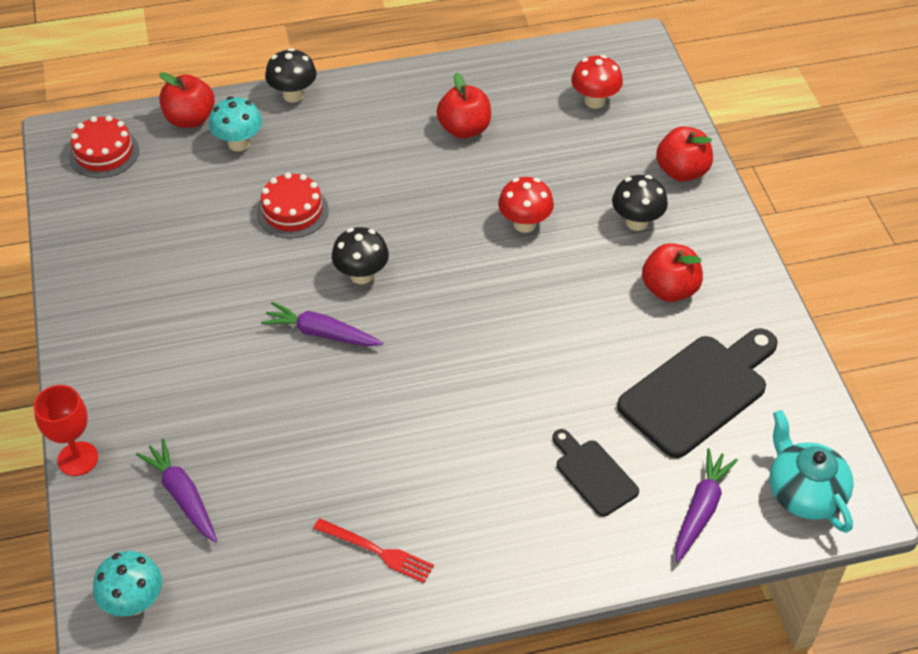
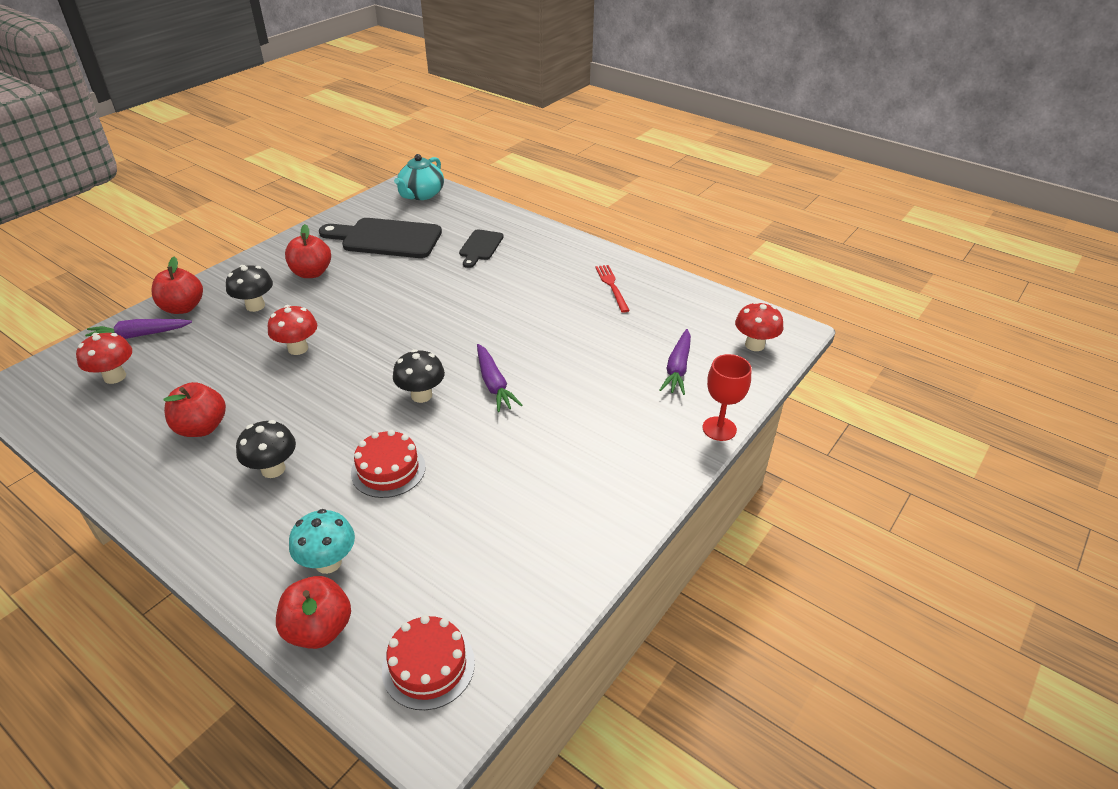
camera: 130 degrees left, 10 degrees down
(134, 602) = (754, 345): turquoise mushroom -> red mushroom
(293, 95) = (222, 569): black mushroom -> black mushroom (273, 469)
(701, 510) = (464, 214): purple carrot -> purple carrot (139, 335)

